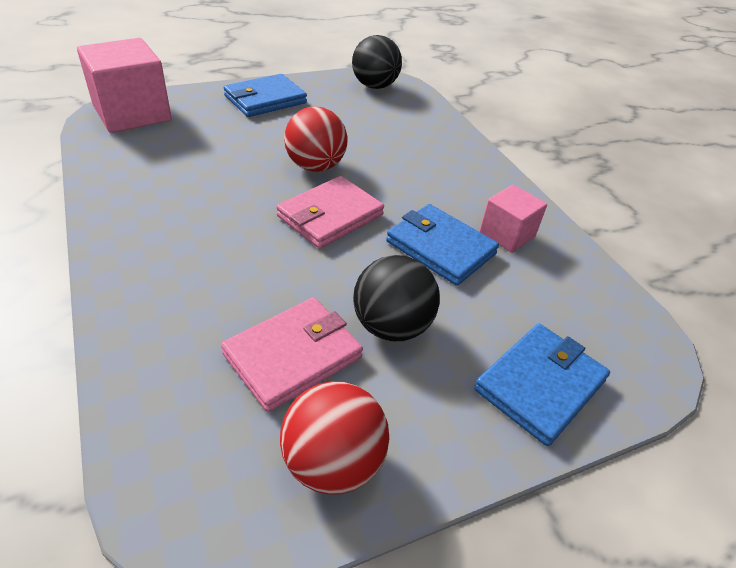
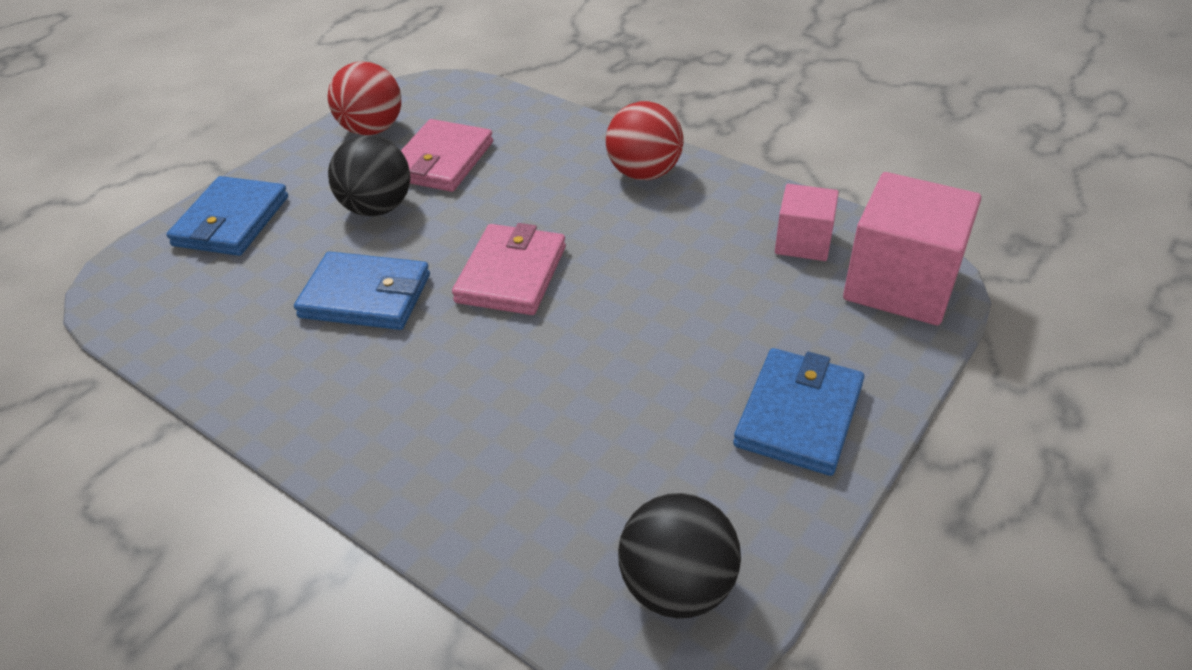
camera: 155 degrees right, 0 degrees up
(315, 166) = (590, 329): red ball -> red ball (644, 173)
(507, 234) = (289, 351): pink cube -> pink cube (803, 242)

